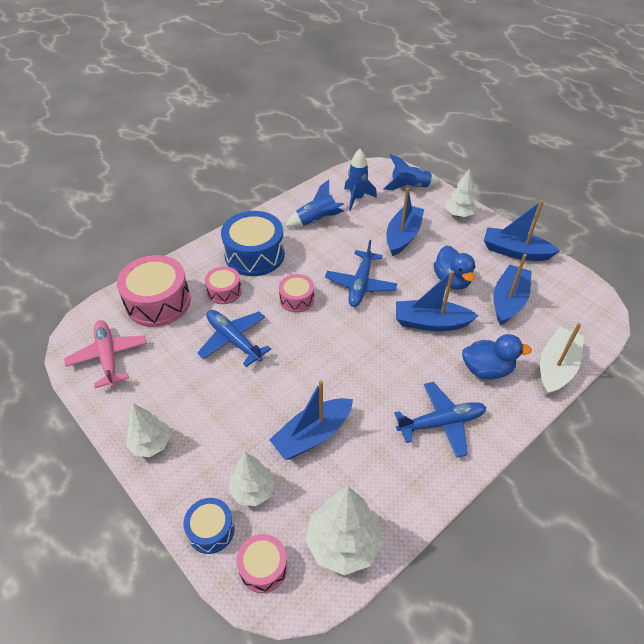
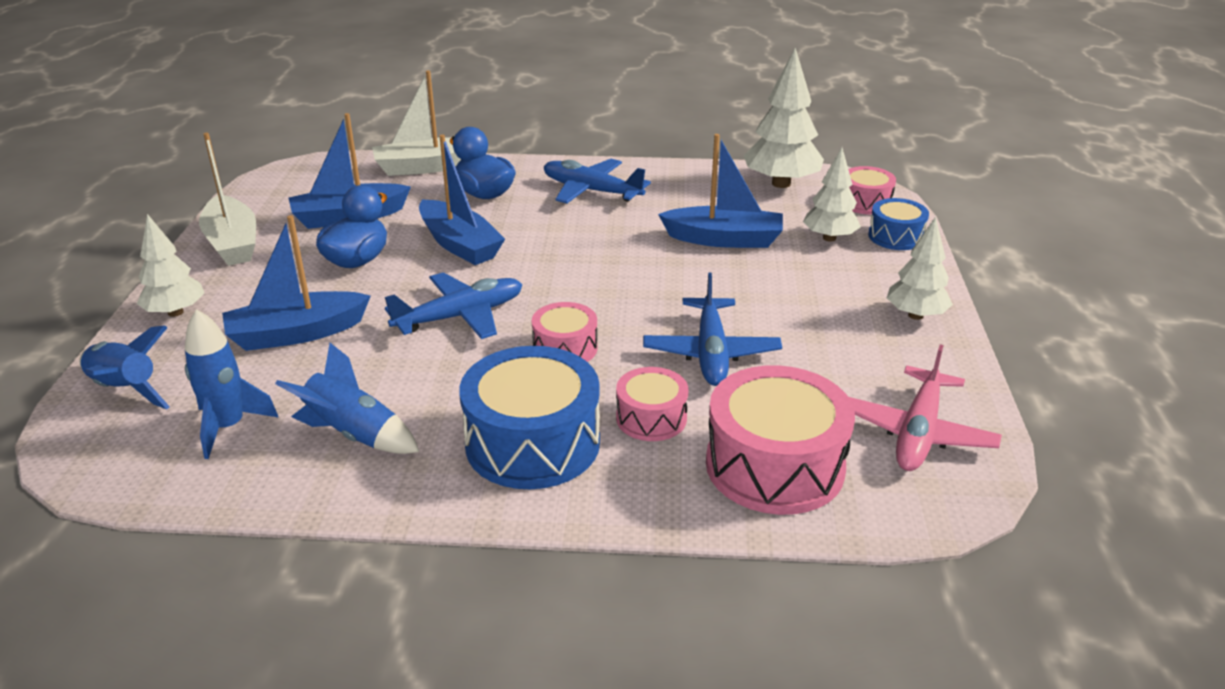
camera: 135 degrees left, 15 degrees down
(515, 252) = (232, 243): blue boat -> white boat

